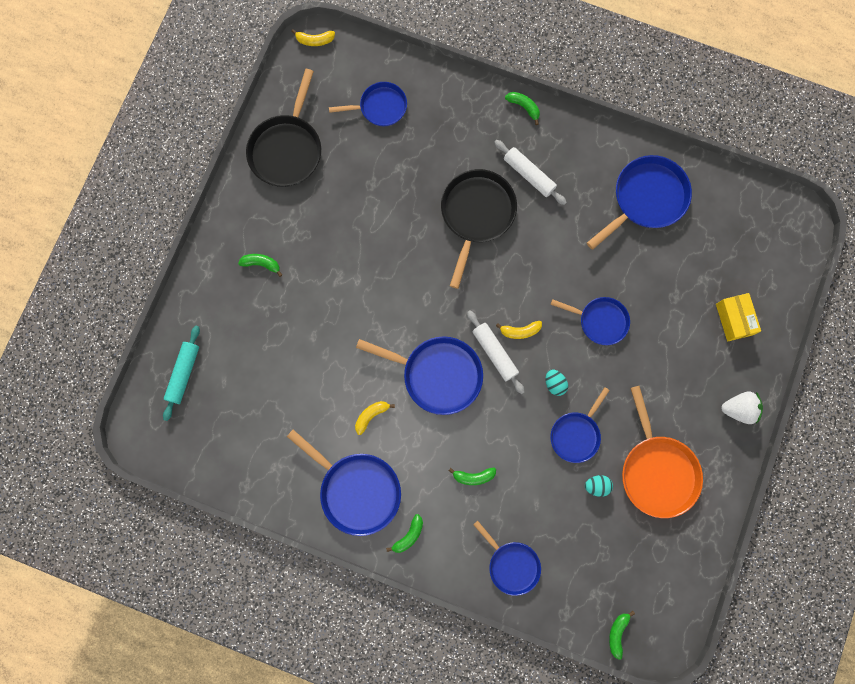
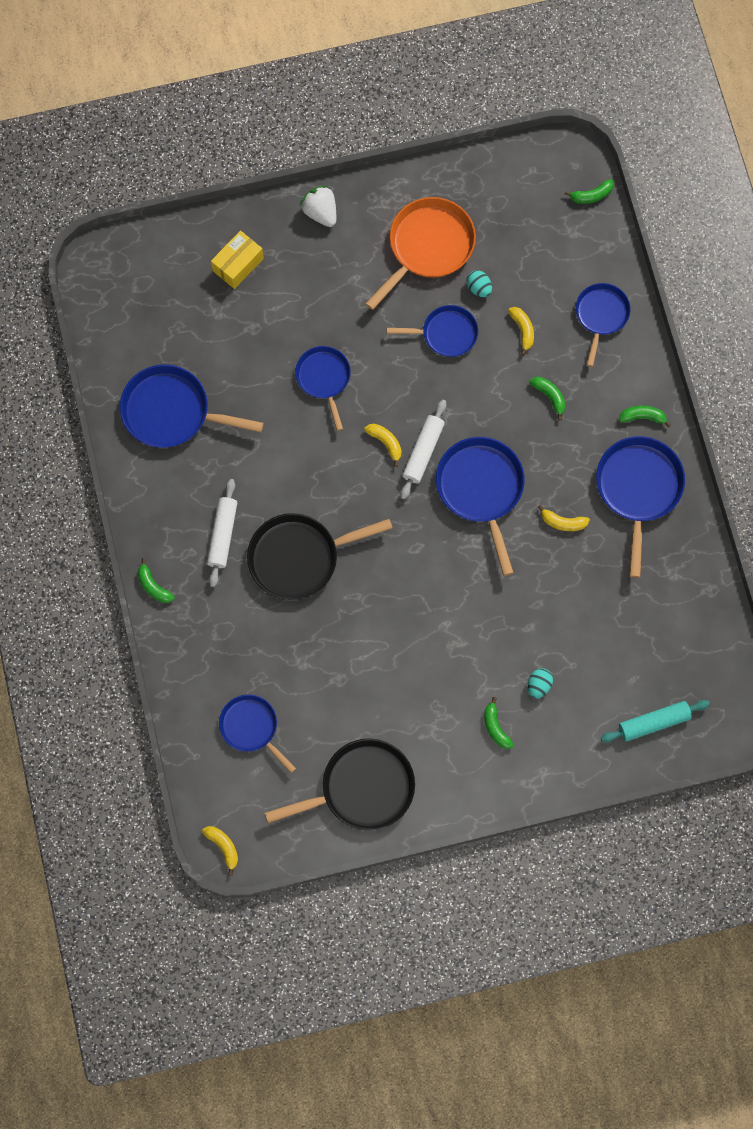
camera: 125 degrees left, 5 degrees down
(524, 107) = (153, 586): green banana -> green banana turned 45 degrees counterclockwise
(540, 494) = (522, 330): none -> yellow banana
(554, 384) = (413, 381): turquoise egg -> turquoise egg (538, 685)

